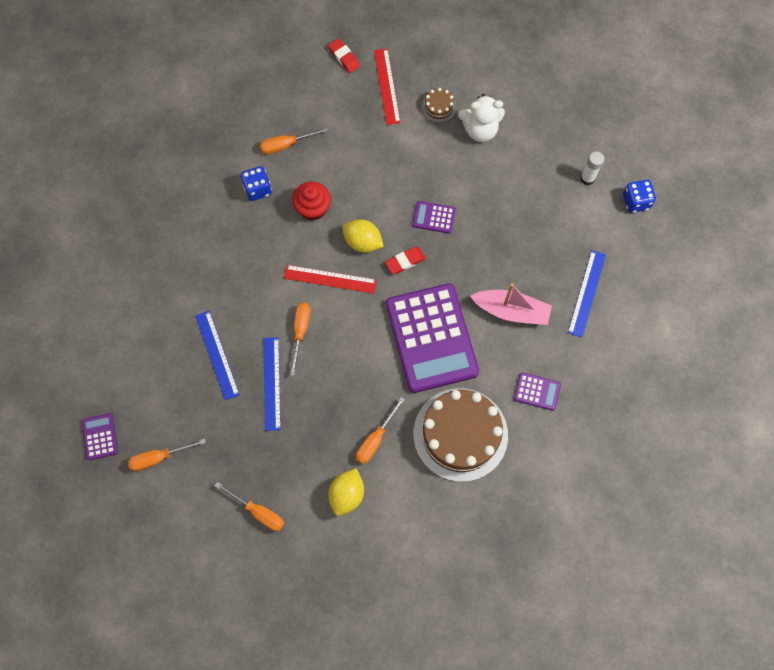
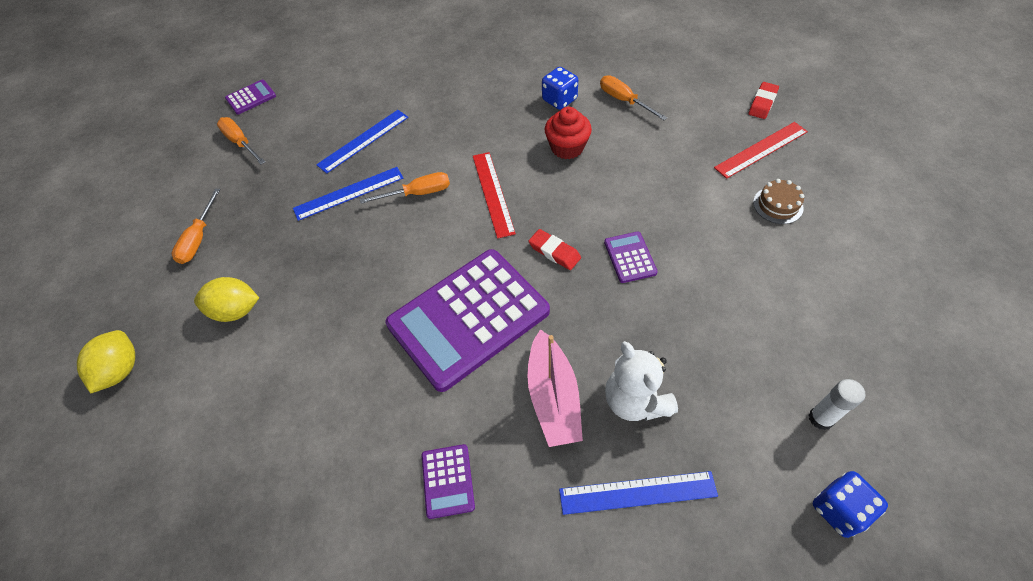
camera: 70 degrees right, 15 degrees down
(363, 242) = (554, 204): yellow lemon -> yellow lemon (121, 370)
(375, 439) = (313, 312): orange screwdriver -> none
(460, 434) = (349, 404): brown cake -> none
(480, 130) = (784, 258): white teddy bear -> white teddy bear (635, 400)

